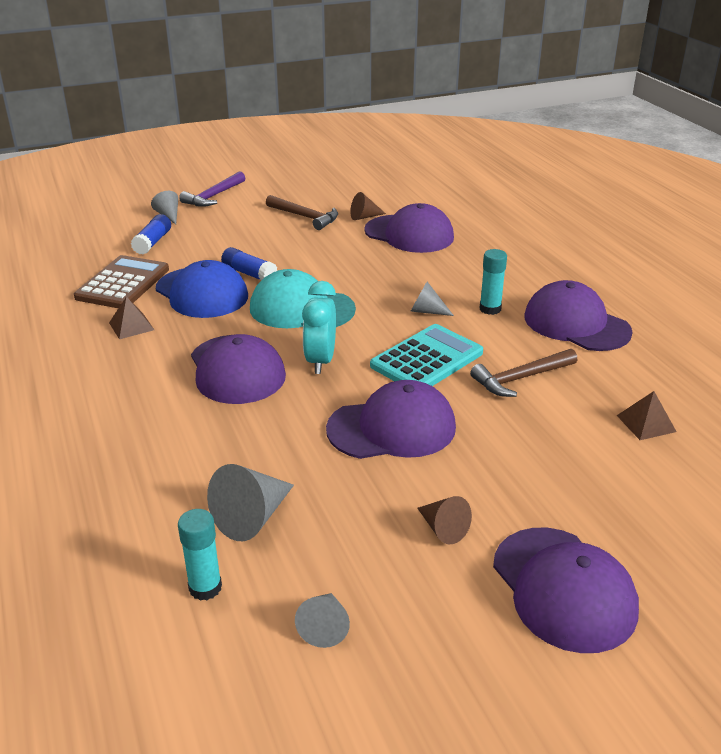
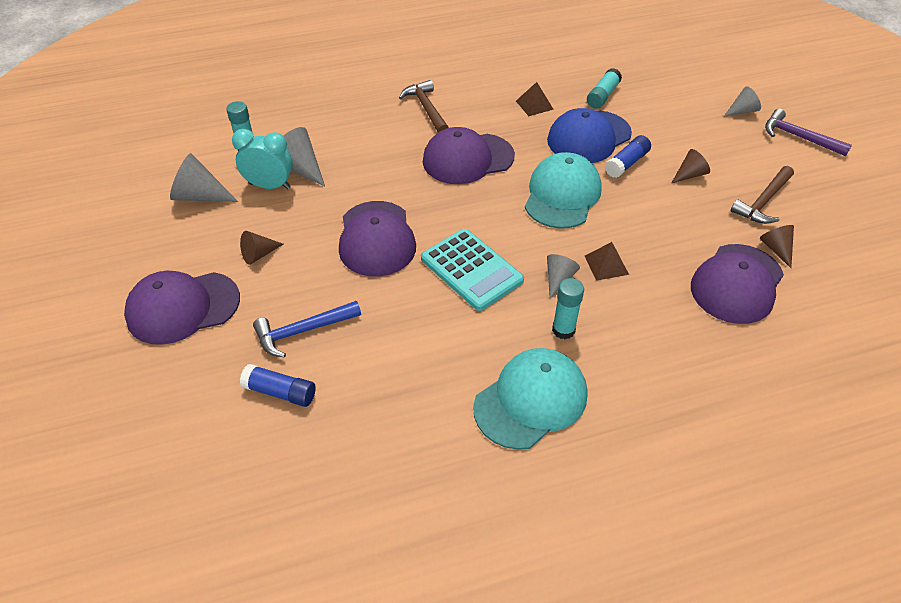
camera: 95 degrees right, 15 degrees up
(123, 283) = (602, 96): brown calculator -> turquoise glue stick
(153, 242) = (682, 105): blue glue stick -> blue glue stick (280, 392)
(267, 245) = (689, 175): none -> brown cone
(320, 361) = (475, 204): turquoise clock -> turquoise clock (270, 186)
(325, 627) = (200, 196): grey cone -> grey cone, size x1.60
(521, 378) = (433, 332): brown hammer -> brown hammer (426, 109)
(557, 468) = (303, 331): none -> blue hammer
(576, 324) = (531, 400): purple cap -> turquoise cap
(646, 423) = (347, 412): brown pyramid -> brown pyramid (606, 265)

